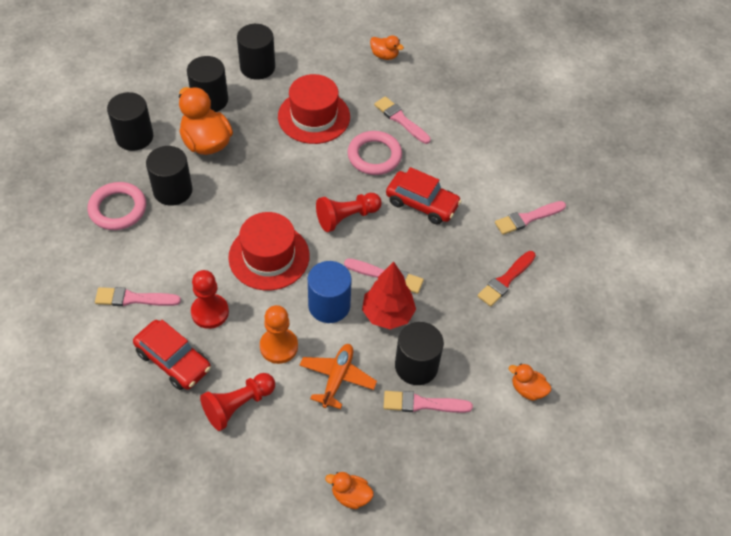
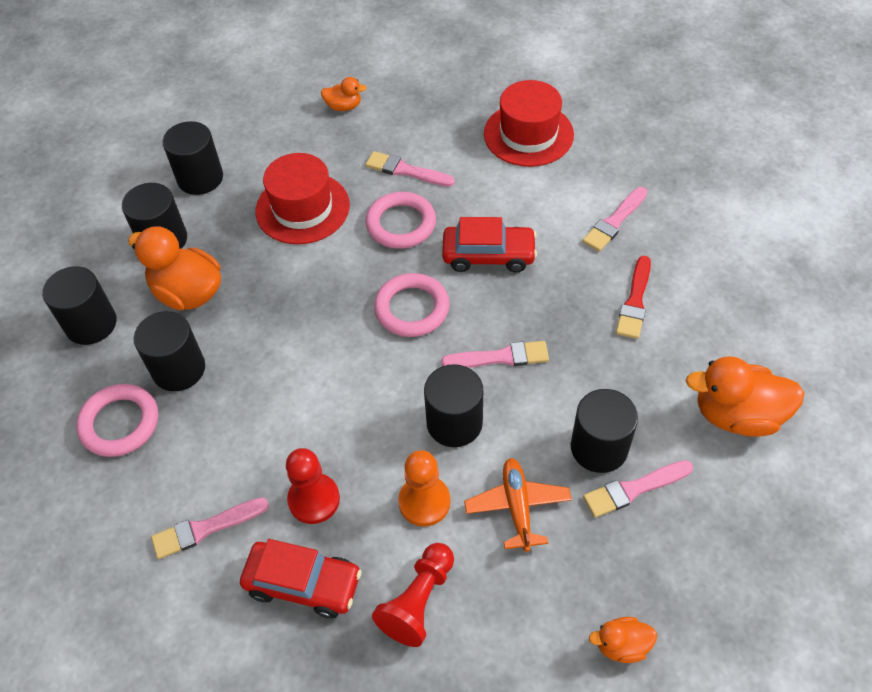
camera: 20 degrees left, 0 degrees up
(269, 256) = (347, 397): red hat -> red hat (528, 134)
(329, 305) = (454, 423): blue cylinder -> black cylinder
(347, 217) = (412, 308): red pawn -> pink ring
(388, 314) = (529, 401): red tree -> none
(527, 389) = (737, 415): orange duck -> orange duck, size x1.93

